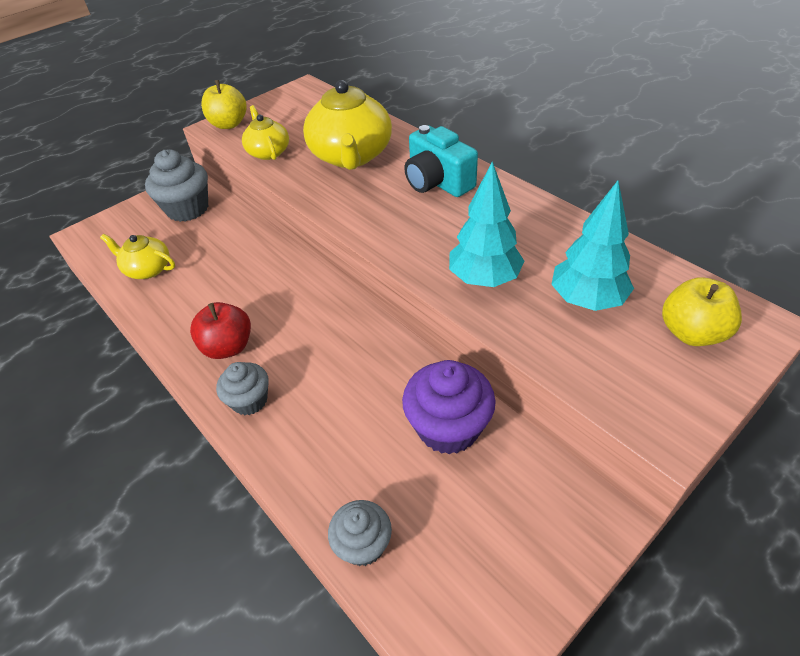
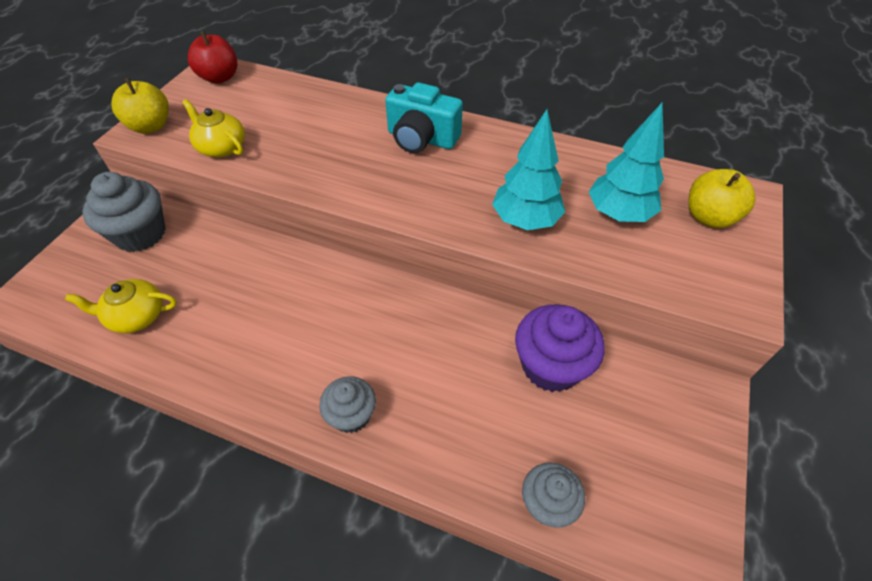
camera: 30 degrees left, 5 degrees up
(228, 347) = (291, 369): red apple -> red apple (219, 78)
(351, 156) = (317, 131): yellow teapot -> none

